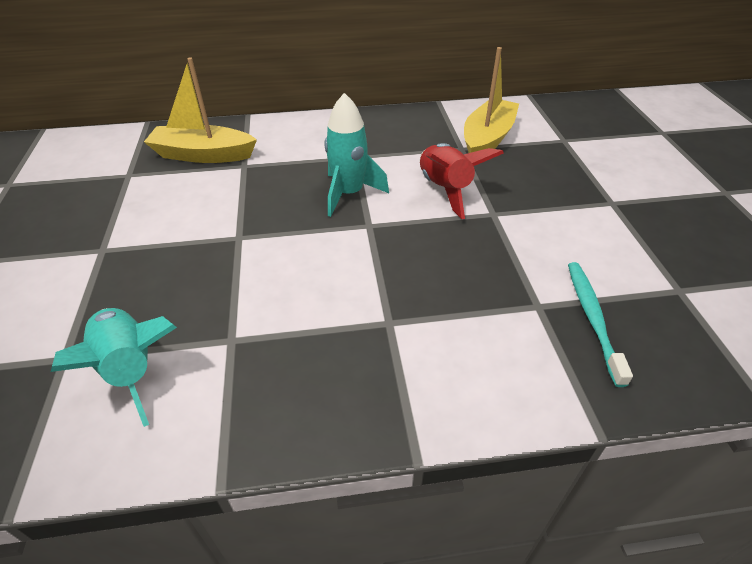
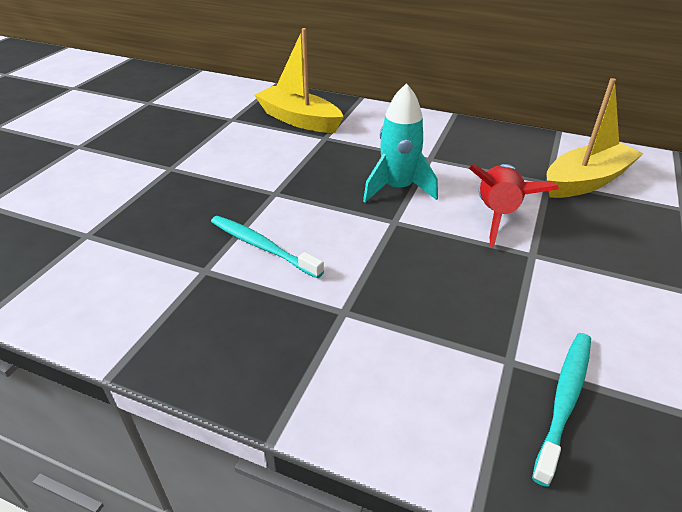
camera: 30 degrees right, 5 degrees down
(131, 369) = (121, 261): turquoise rocket -> none
(269, 294) = (262, 246): none -> turquoise toothbrush

